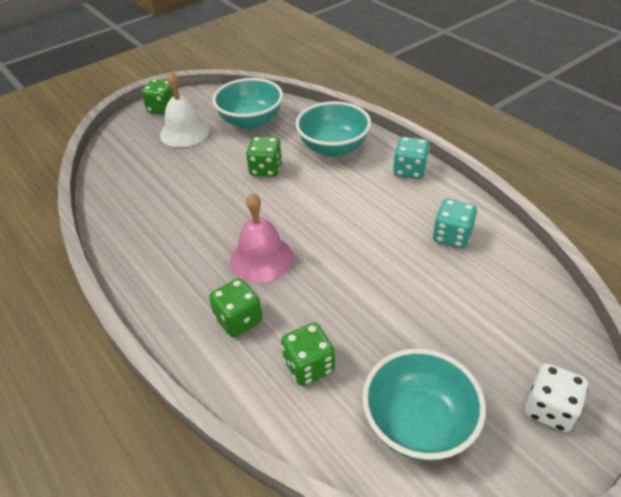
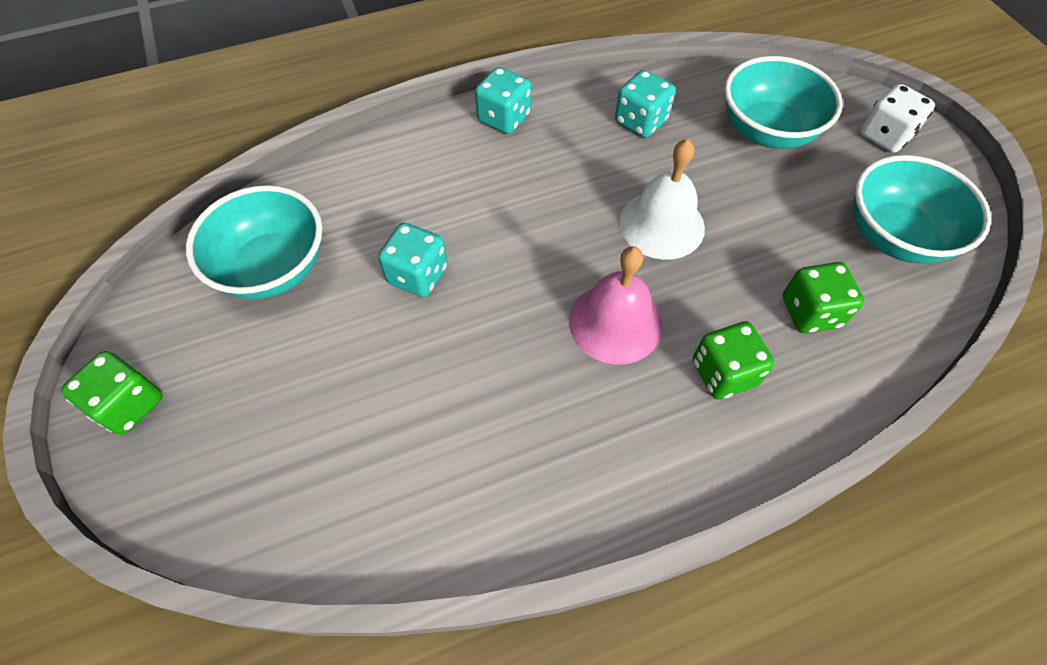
camera: 75 degrees left, 15 degrees up
(185, 132) = (240, 376): white bell -> white bell (661, 224)
(266, 169) = (417, 275): green dice -> turquoise dice
(333, 148) = (410, 181): turquoise bowl -> turquoise bowl (767, 131)

